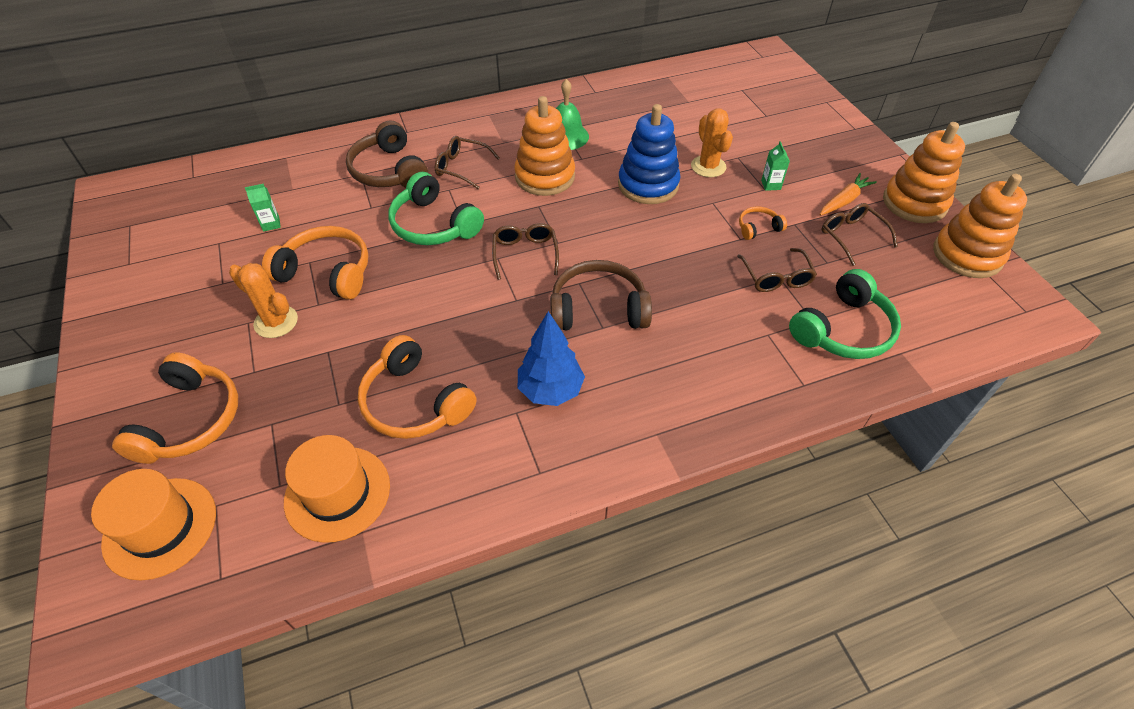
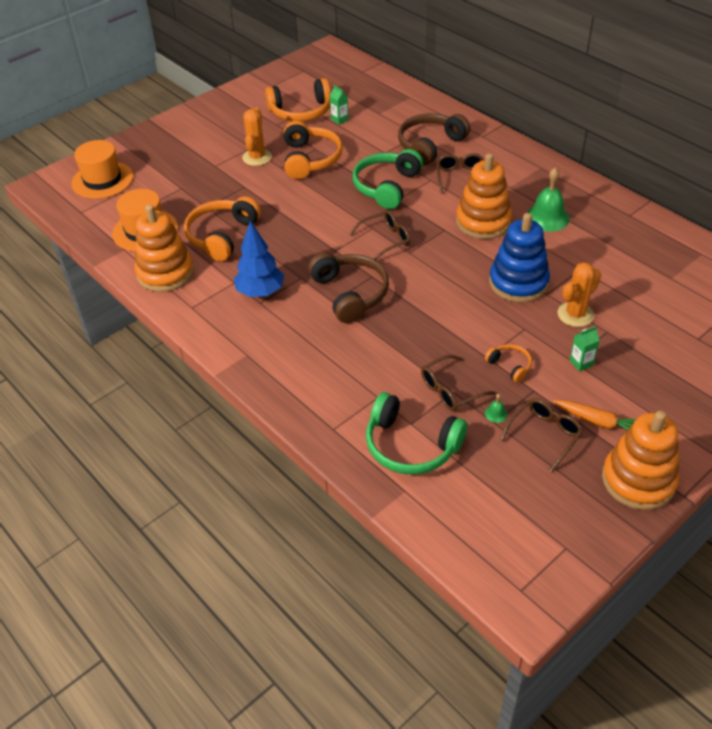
camera: 70 degrees right, 5 degrees down
(190, 420) = (171, 159): orange headphones -> orange headphones (301, 112)
(817, 257) = (496, 413): none -> green bell
(967, 255) = (580, 533): orange stacking toy -> orange stacking toy (165, 273)

